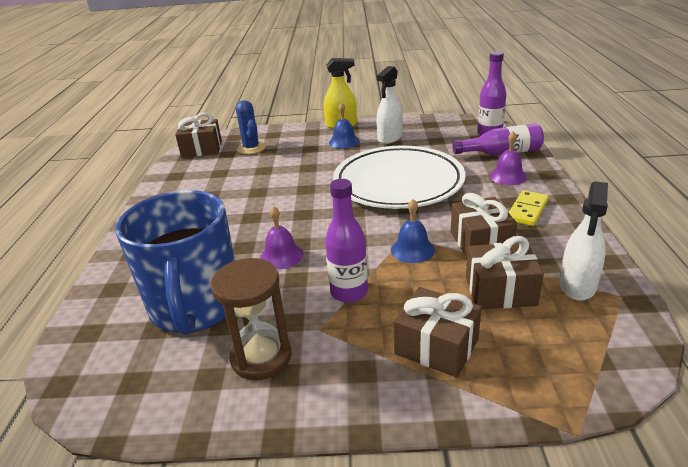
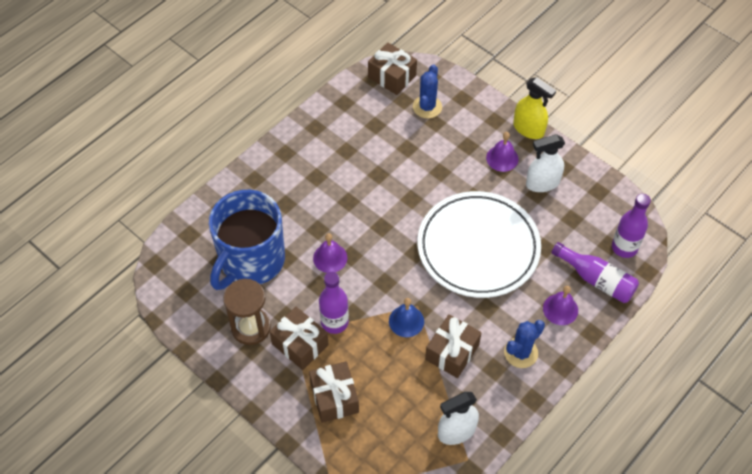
camera: 40 degrees right, 25 degrees up
(344, 142) = (502, 158): blue bell -> purple bell
(500, 291) = (411, 395): brown gift -> brown gift (300, 344)
(527, 210) = (521, 353): yellow domino -> blue cactus

